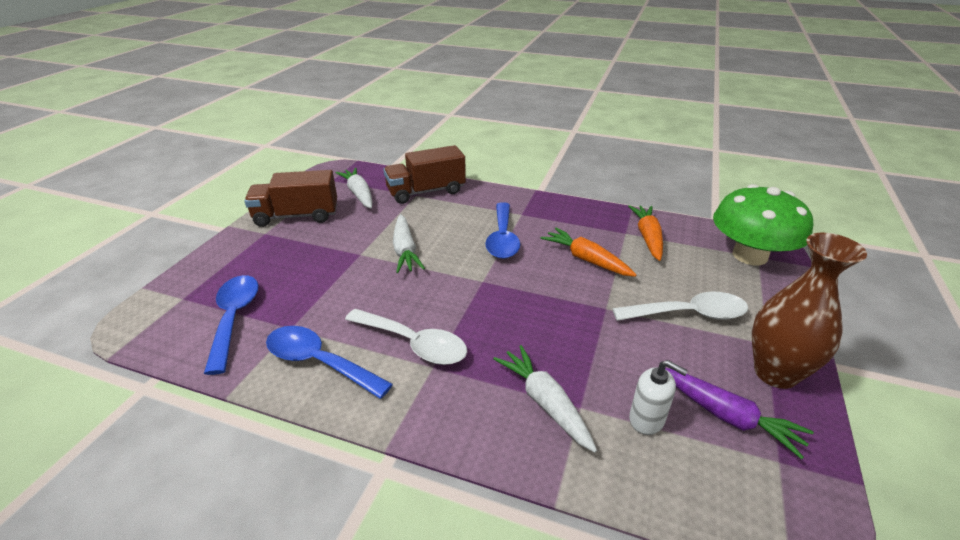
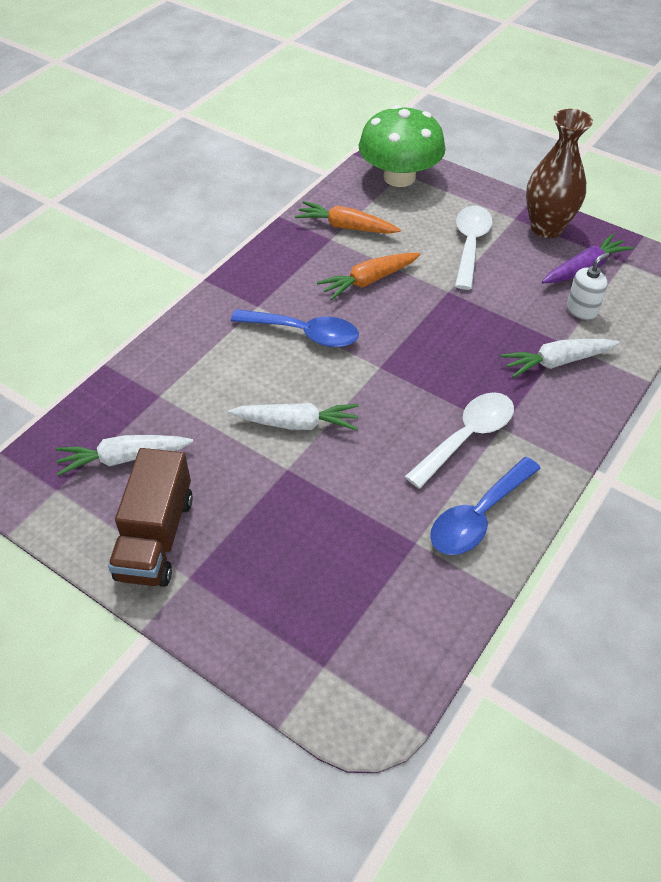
camera: 75 degrees left, 15 degrees up
(234, 319) = (385, 600): blue spoon -> none
(426, 192) = (156, 383): brown truck -> none

